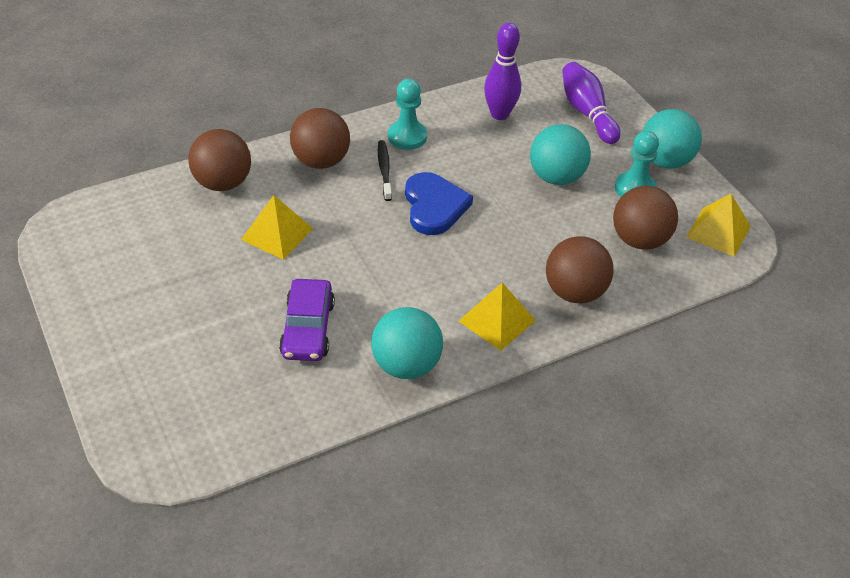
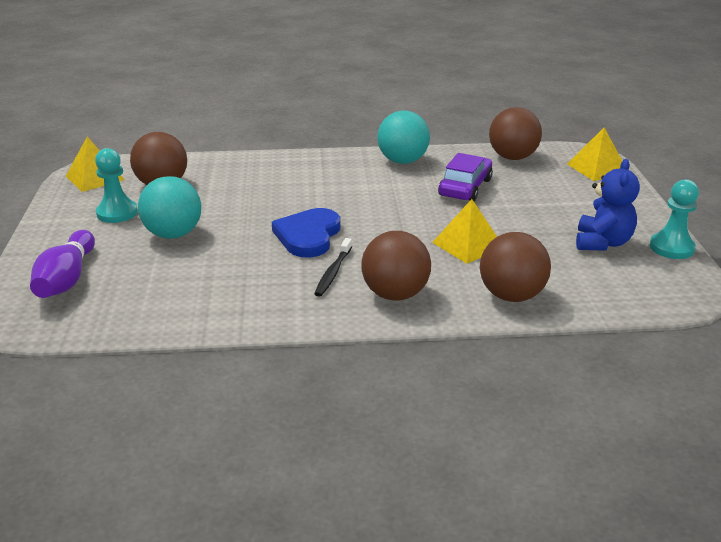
camera: 155 degrees left, 15 degrees down
(140, 272) = (602, 243): none -> blue teddy bear
(407, 137) = (284, 298): turquoise pawn -> turquoise pawn (671, 247)
(497, 320) = (320, 168): yellow pyramid -> yellow pyramid (597, 168)
(499, 114) = (160, 298): purple bowling pin -> none
(574, 292) = (249, 170): brown ball -> brown ball (512, 157)
(665, 161) = (59, 225): turquoise ball -> none

